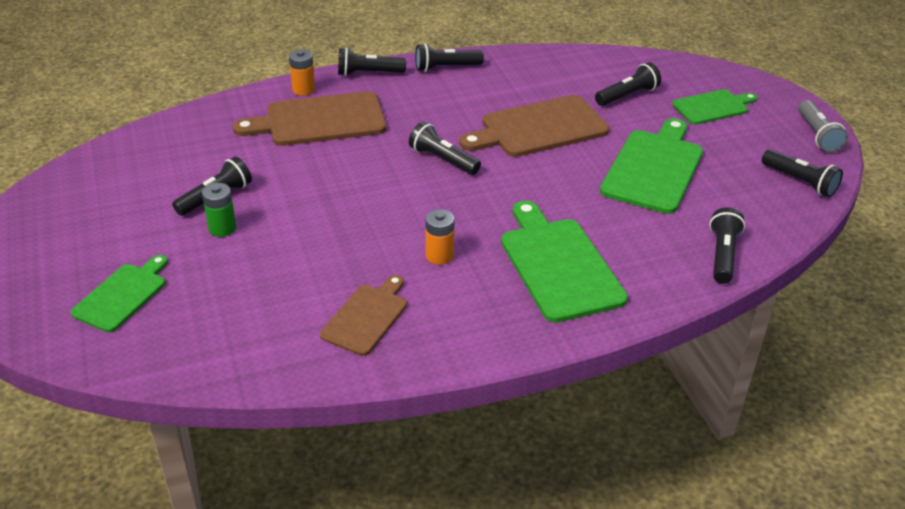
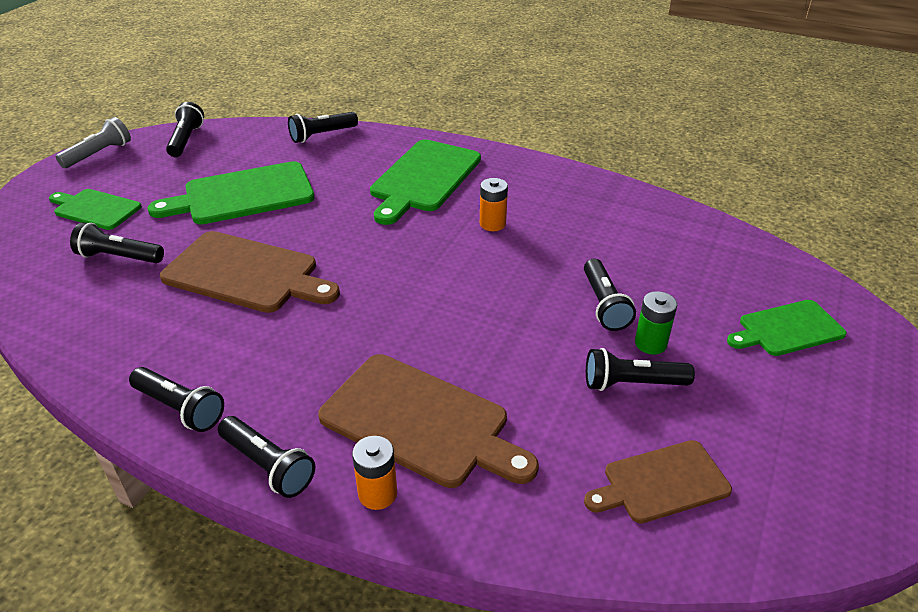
camera: 135 degrees left, 0 degrees up
(367, 317) = (593, 215): brown cutting board -> brown cutting board (661, 483)
(443, 160) = (373, 294): black flashlight -> black flashlight (604, 304)

